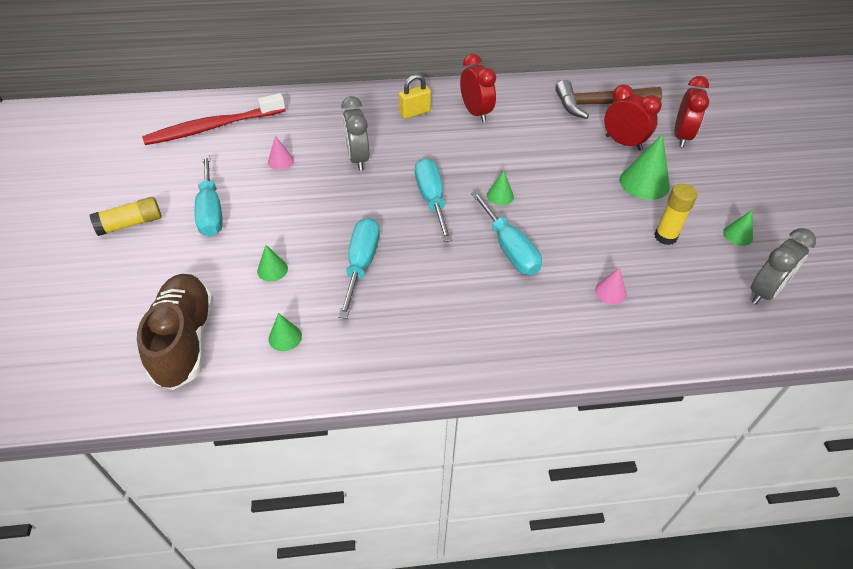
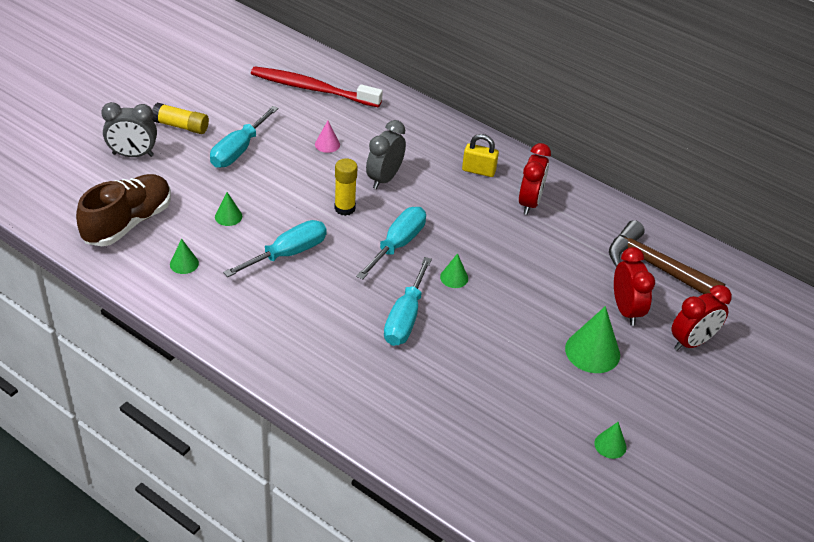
camera: 40 degrees right, 5 degrees down
(610, 292) = (436, 401): pink cone -> none
(665, 236) = (543, 400): yellow glue stick -> yellow glue stick (344, 208)
(764, 292) = (562, 495): grey clock -> grey clock (133, 155)

